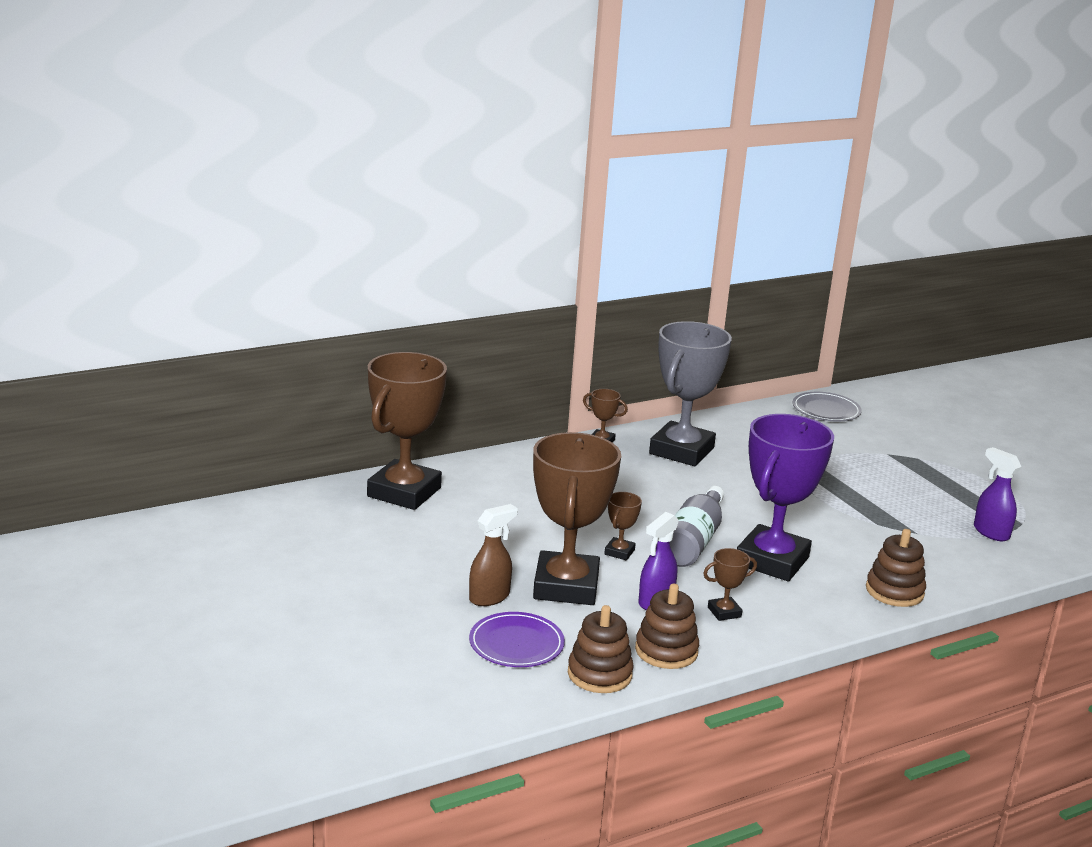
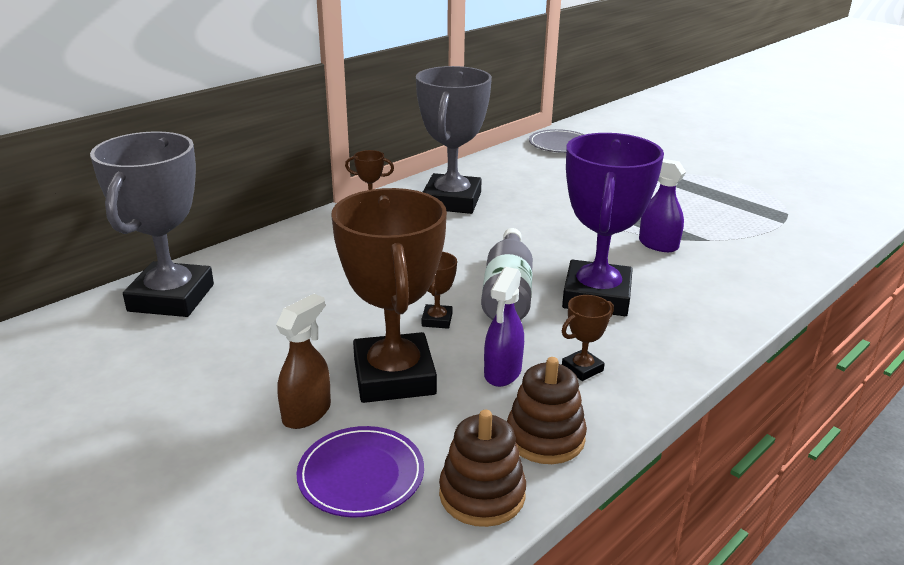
camera: 15 degrees left, 5 degrees up
(404, 492) = (171, 298): brown trophy -> grey trophy
(894, 591) = (731, 304): brown stacking toy -> none
(991, 532) = (769, 226): purple spray bottle -> purple spray bottle (657, 245)

